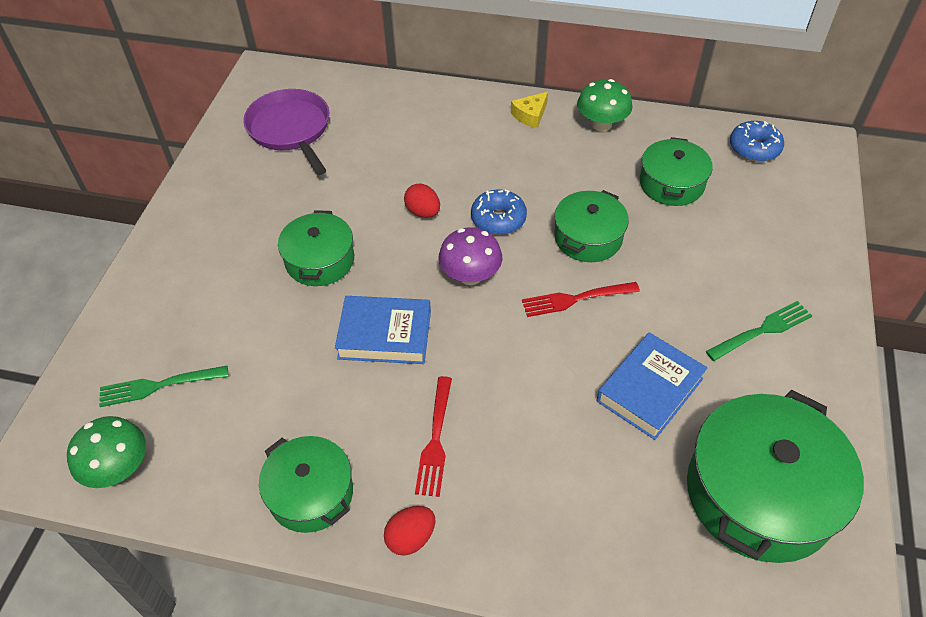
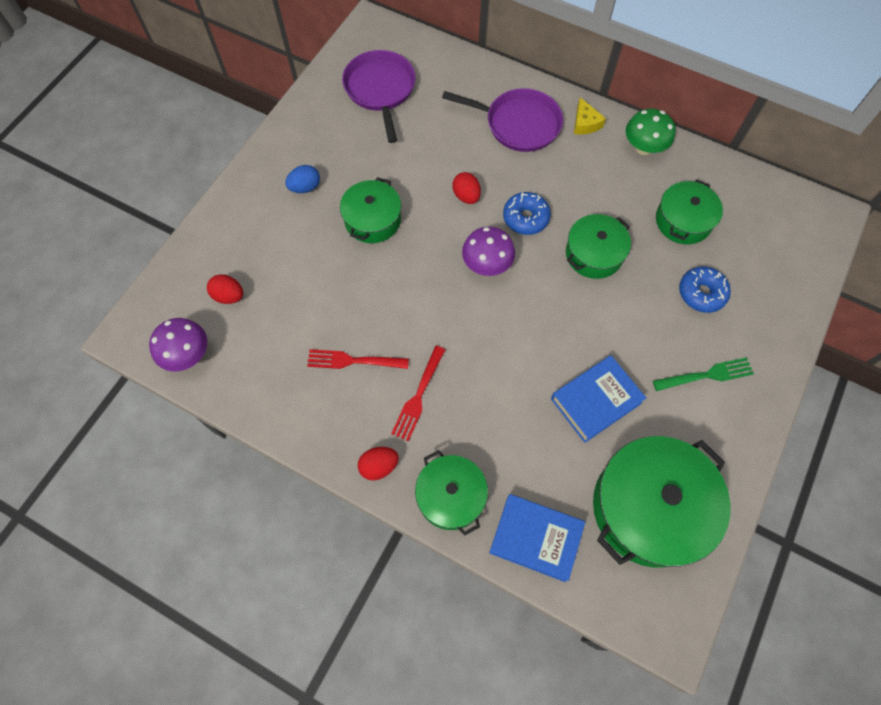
camera: 15 degrees right, 15 degrees up
(119, 468) = (187, 354): green mushroom -> purple mushroom
(159, 385) = (229, 296): green fork -> red egg
(228, 245) = (305, 187): none -> blue egg
(311, 493) = (317, 412): green pot -> green pot (451, 496)
(385, 335) = (405, 298): blue book -> blue book (535, 538)
(458, 130) = (519, 124): none -> purple pan
(530, 115) = (585, 123): yellow cheese -> yellow cheese turned 75 degrees counterclockwise
(576, 299) = (565, 307): red fork -> red fork (354, 360)
(754, 148) = (770, 204): blue donut -> blue donut (701, 293)

